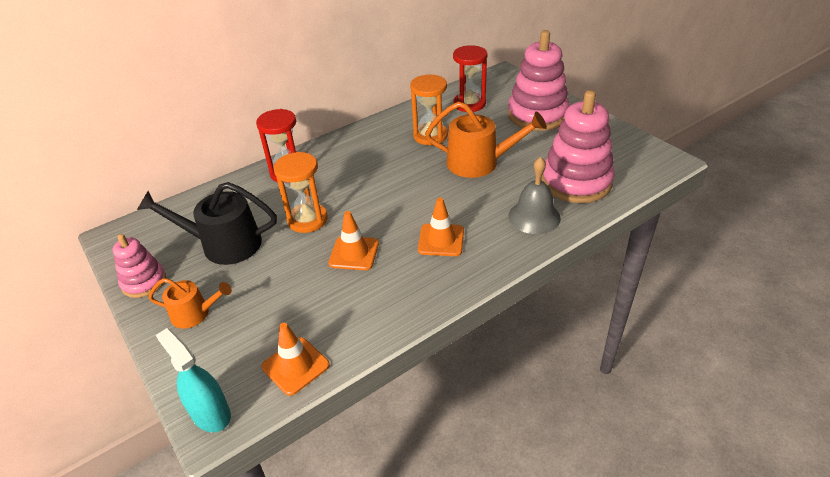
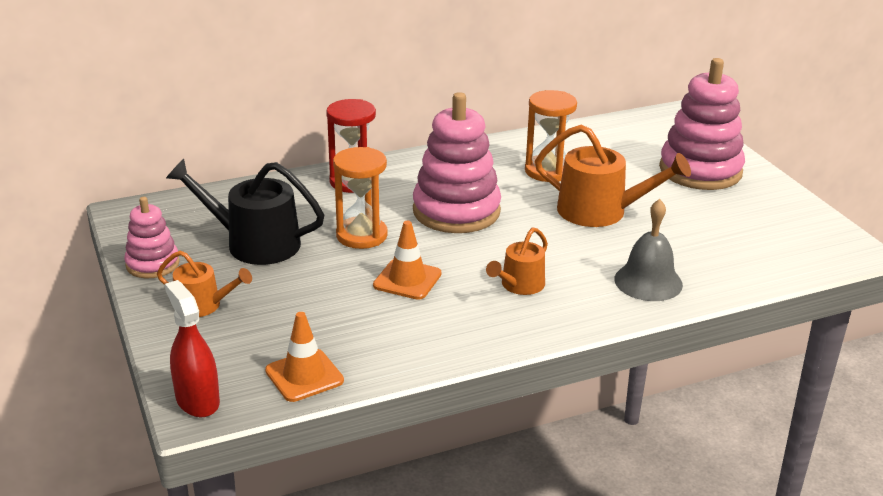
camera: 10 degrees right, 10 degrees down
(210, 413) = (197, 400): turquoise spray bottle -> red spray bottle
(441, 240) = (519, 285): orange traffic cone -> orange watering can
(469, 104) = (613, 143): red hourglass -> none
(576, 182) = (720, 254): pink stacking toy -> pink stacking toy (456, 211)

